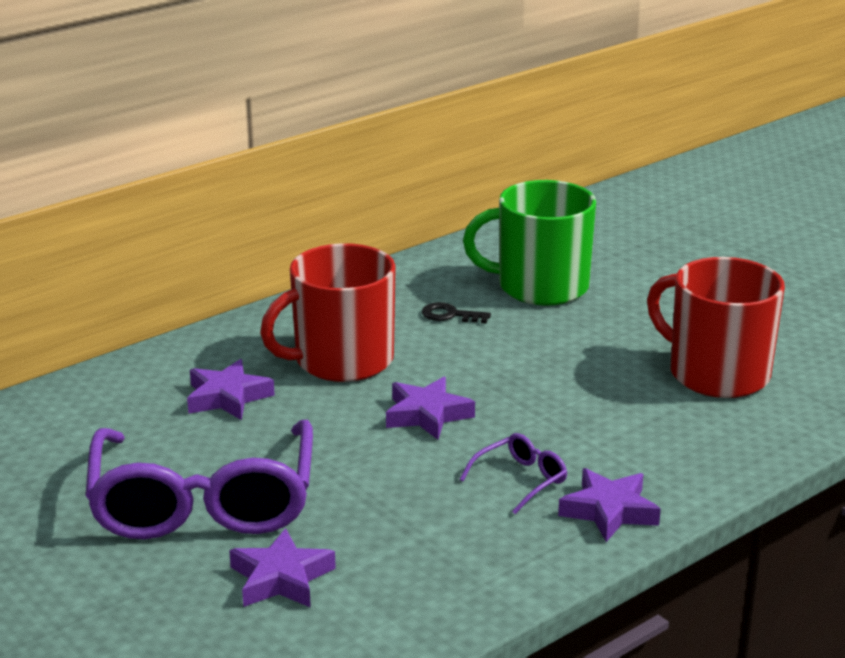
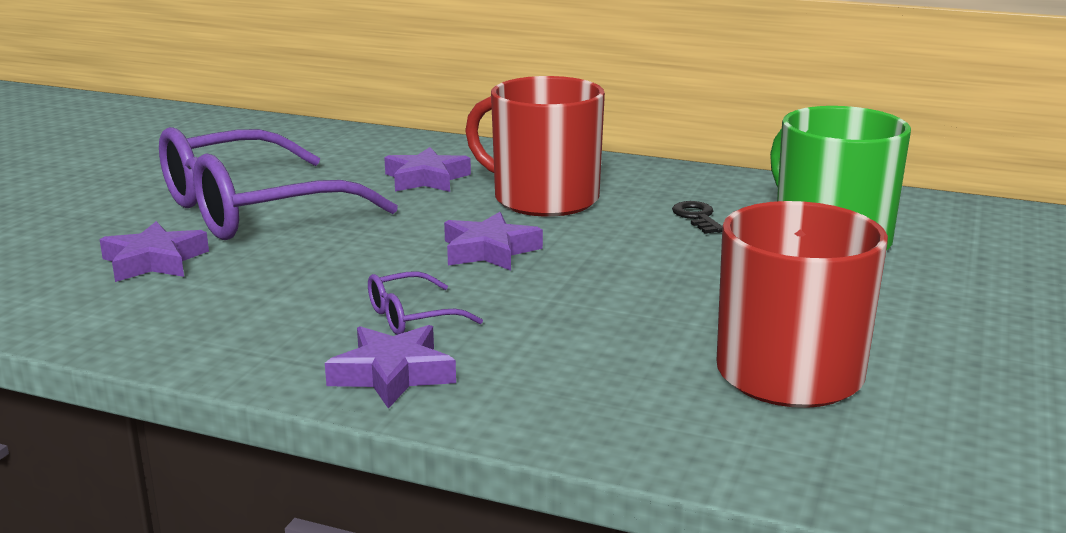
camera: 60 degrees right, 5 degrees down
(521, 480) = (411, 317): purple glasses -> purple glasses turned 135 degrees clockwise

